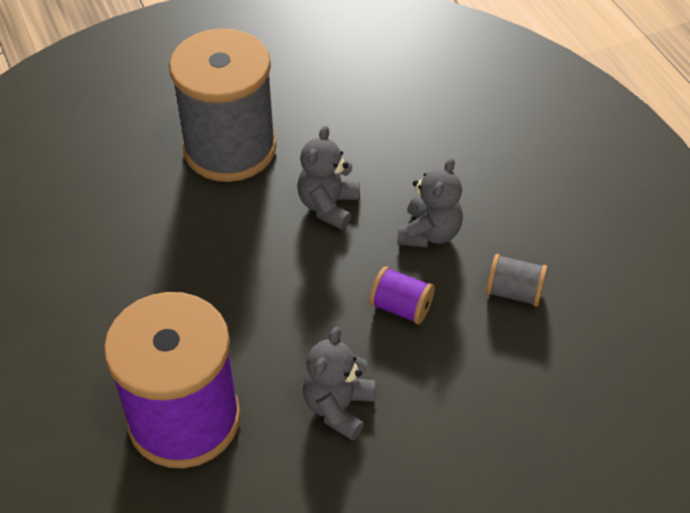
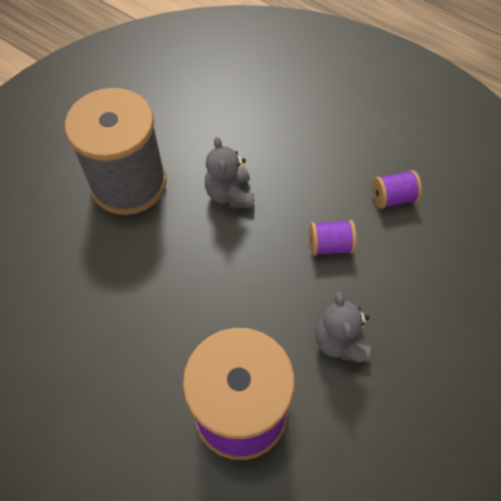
camera: 30 degrees left, 10 degrees up
(429, 233) = (311, 182): grey teddy bear -> none
(513, 292) = (393, 198): grey spool -> purple spool

